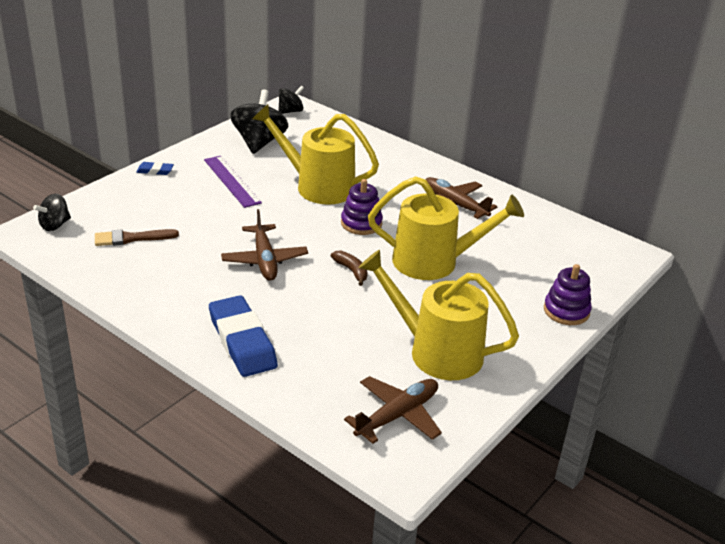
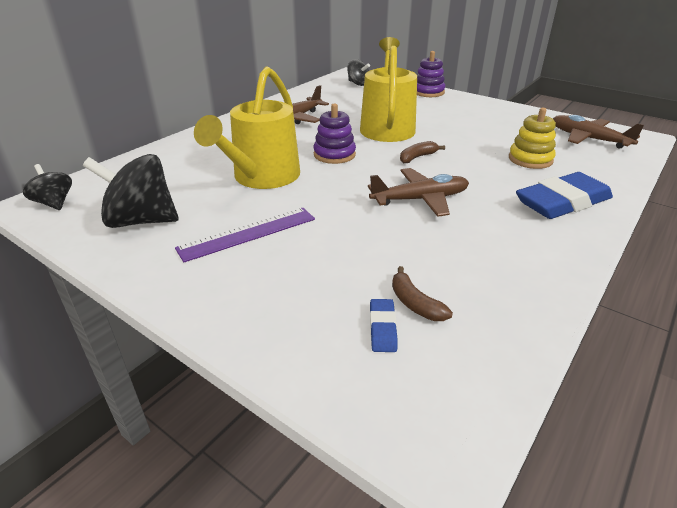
camera: 90 degrees left, 0 degrees up
(55, 225) = (407, 407): black spinning top -> black spinning top (358, 84)
(131, 238) = (415, 303): brown brush -> brown banana
(155, 171) = (211, 308): blue eraser -> blue eraser (382, 328)
(339, 347) = (530, 159): none -> yellow stacking toy
(436, 351) = (504, 127): yellow watering can -> none

